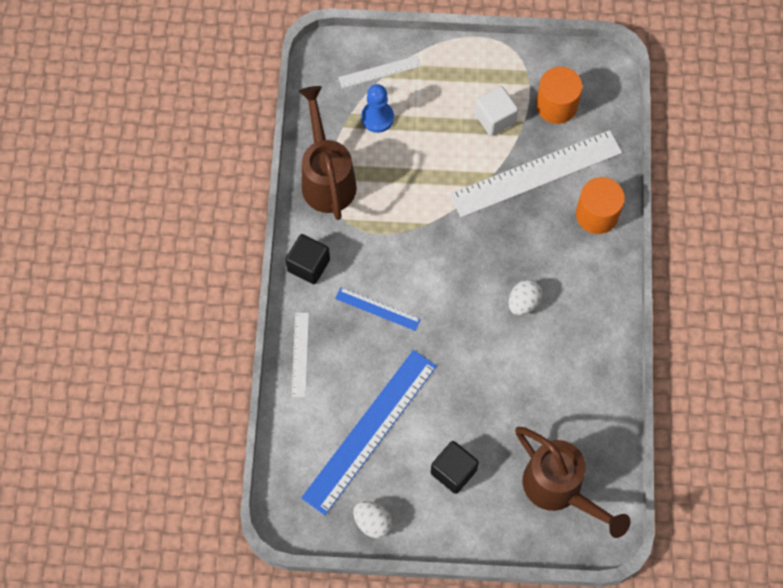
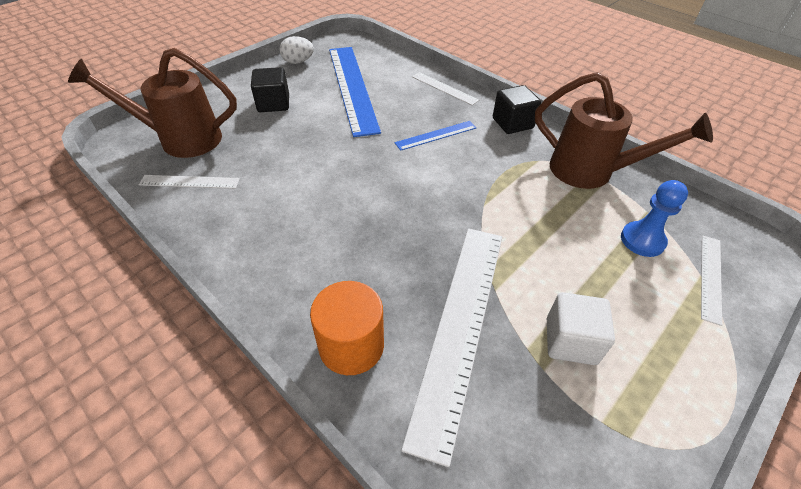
camera: 130 degrees right, 20 degrees down
(523, 303) = (336, 216): white egg -> none
(556, 105) = (542, 429): orange cylinder -> none
(587, 427) = (189, 182): none -> white ruler

